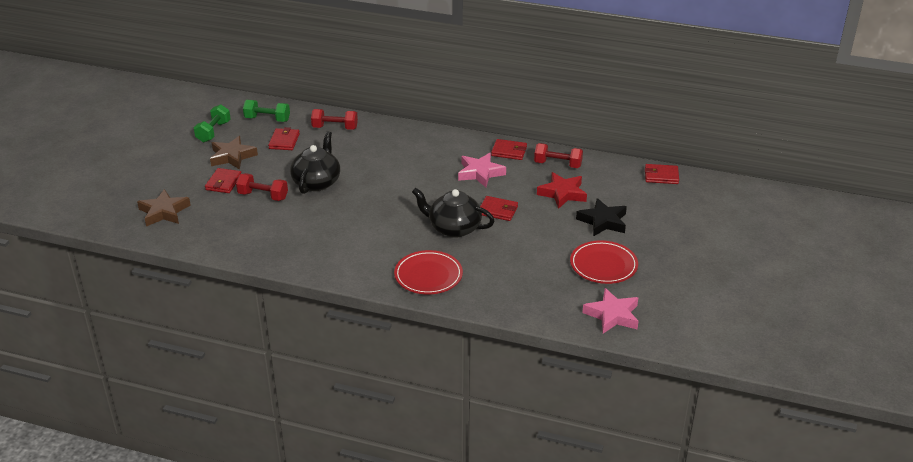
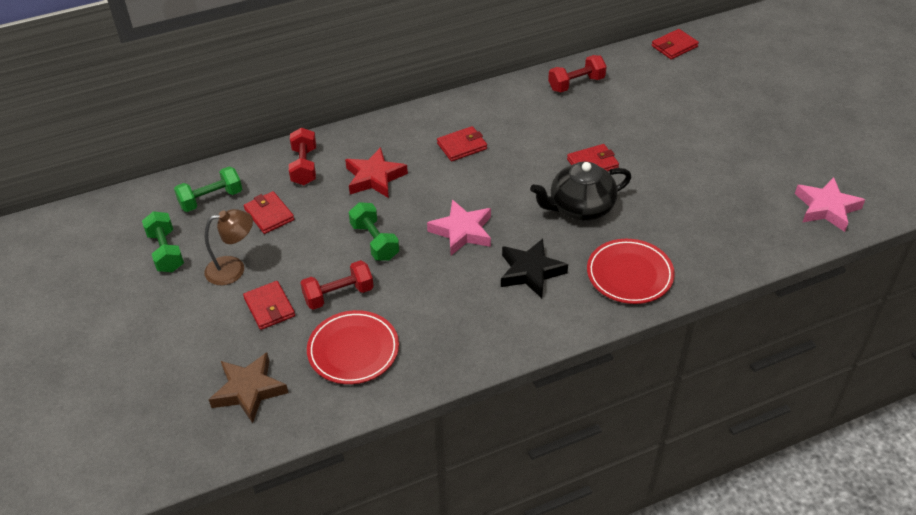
camera: 40 degrees left, 10 degrees up
(232, 156) = (233, 269): brown star -> brown lamp
(317, 182) = (375, 241): black teapot -> green dumbbell
(335, 128) = (304, 166): red dumbbell -> red dumbbell turned 60 degrees counterclockwise
(480, 173) = (521, 133): pink star -> pink star (462, 231)
(509, 151) = (515, 95): red wallet -> red wallet (462, 146)
(562, 193) = (621, 111): red star -> red star (374, 178)
(603, 221) = (692, 120): black star -> black star (530, 272)
(603, 265) = (752, 163): red plate -> red plate (353, 350)

